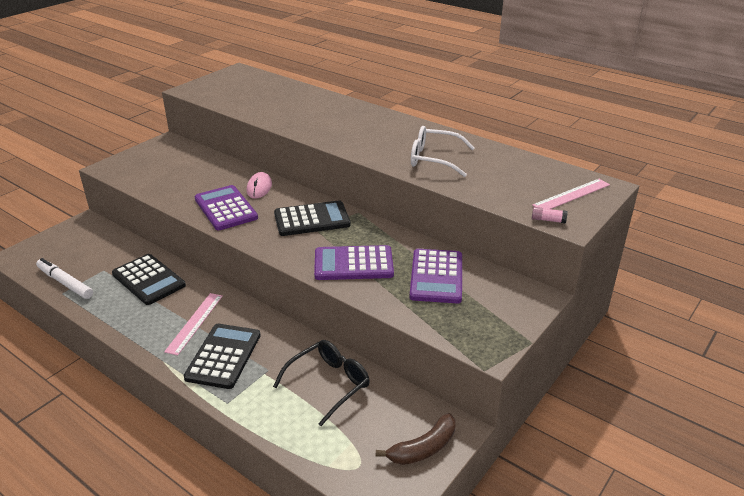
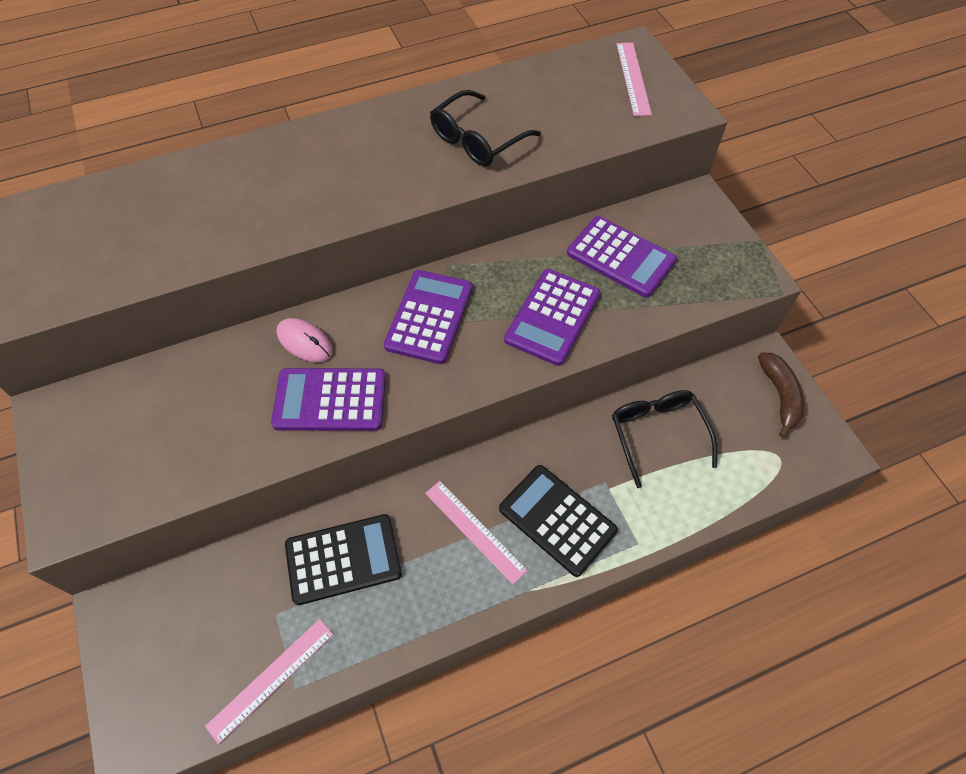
camera: 60 degrees left, 25 degrees up
(65, 283) = (271, 679): white marker -> pink ruler
(312, 219) = (429, 317): black calculator -> purple calculator
(434, 159) = (477, 140): white glasses -> black glasses
(548, 220) = (669, 120): pink glue stick -> none

